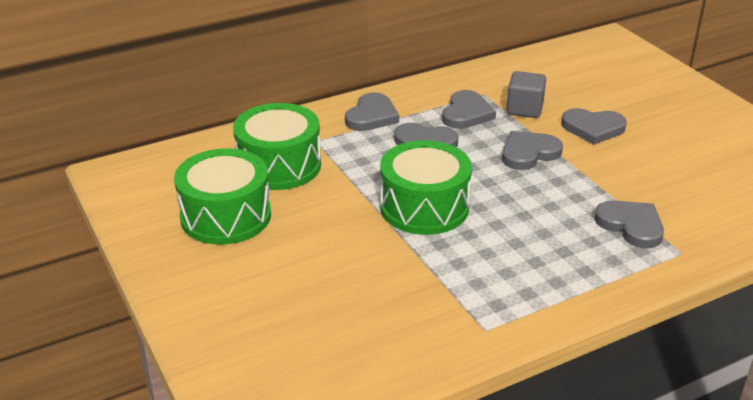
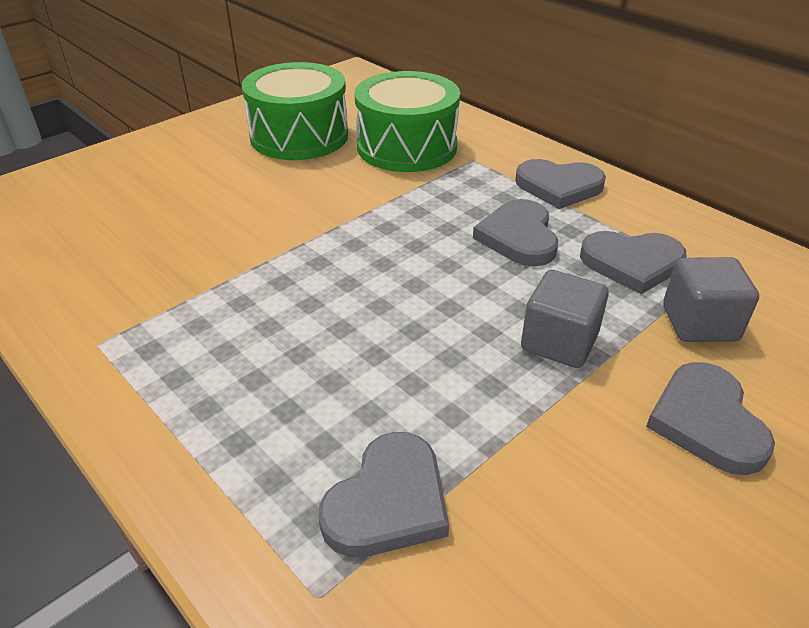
camera: 75 degrees right, 5 degrees up
(424, 207) = (361, 257): green drum -> none
(528, 153) = (559, 342): grey heart -> grey cube

